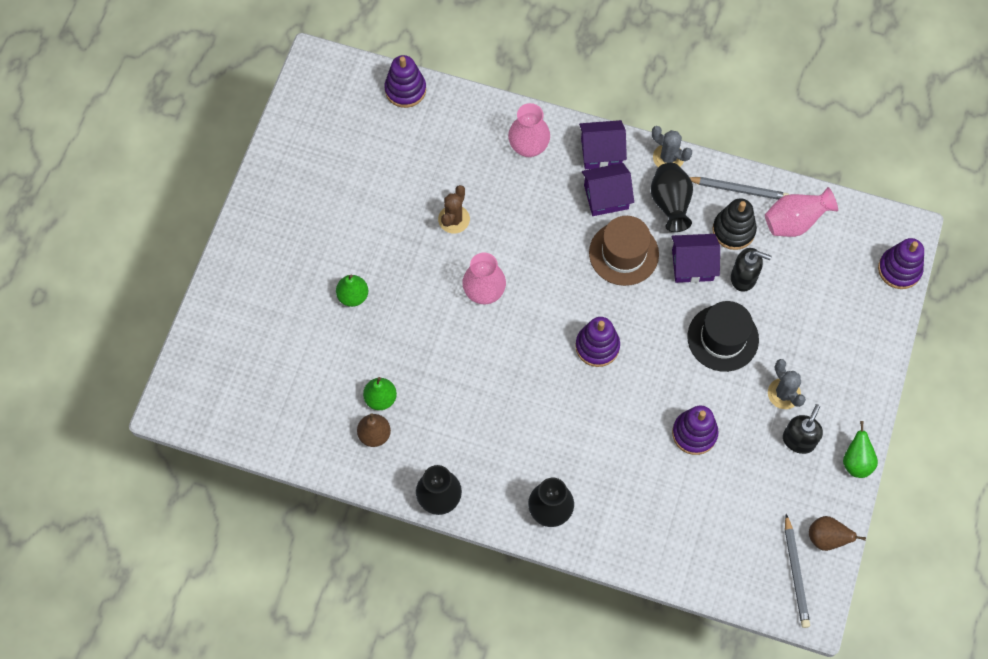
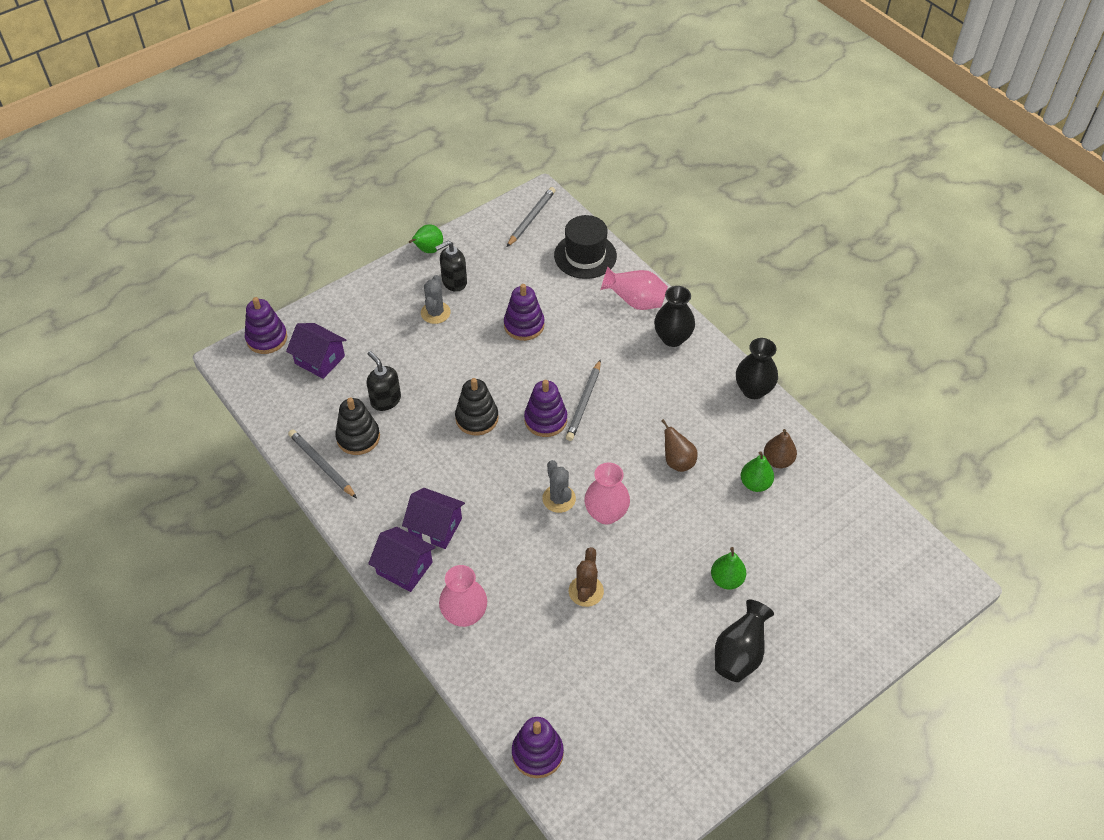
camera: 145 degrees left, 15 degrees down
(454, 219) = (586, 591): brown cactus -> brown cactus turned 45 degrees counterclockwise
(578, 385) = (583, 403): none -> grey pencil
(623, 253) = (462, 473): brown hat -> none
(655, 310) = (477, 418): none -> black stacking toy
(668, 157) = (352, 526): grey cactus -> grey cactus (559, 499)
(670, 204) = (388, 488): black vase -> black vase (739, 654)
(692, 265) = (416, 432): purple house -> purple house (319, 360)
(723, 338) = (443, 370): black hat -> black hat (585, 256)
(794, 222) = (305, 415): pink vase -> pink vase (635, 302)
(826, 538) = (492, 224): brown pear -> brown pear (677, 461)

